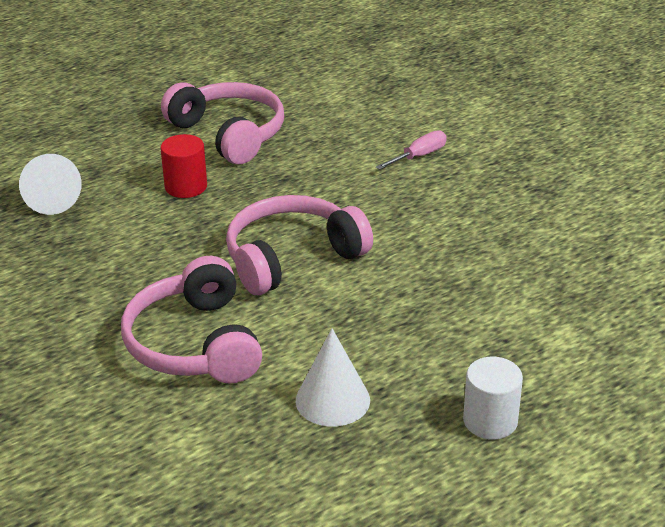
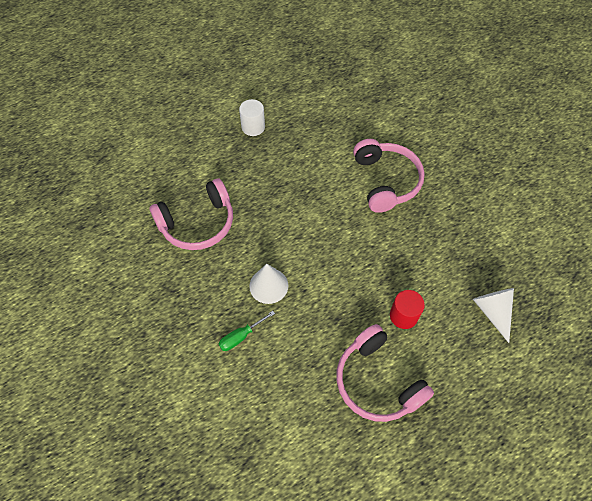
camera: 175 degrees left, 25 degrees up
(292, 258) = (335, 239): pink headphones -> pink headphones (198, 223)
(332, 400) = (320, 143): white cone -> white cone (268, 285)
(418, 156) = (241, 336): pink screwdriver -> green screwdriver

